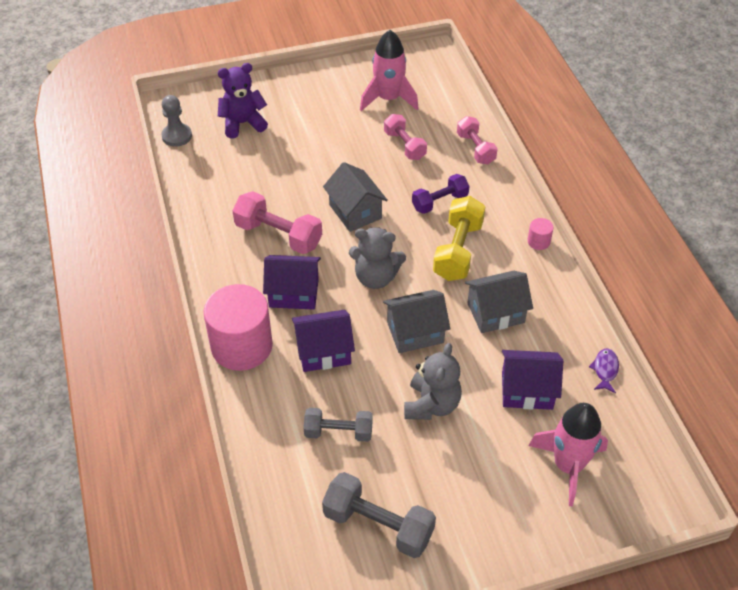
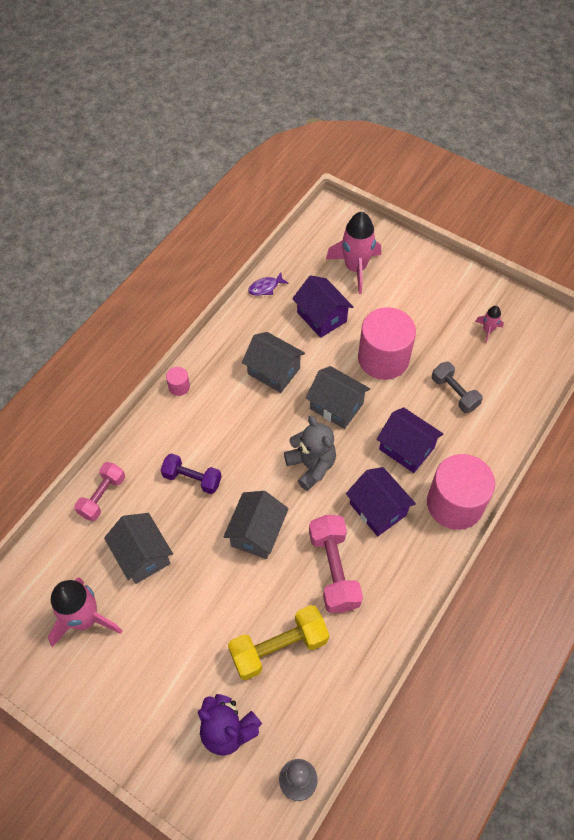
camera: 130 degrees left, 10 degrees up
(378, 525) = (487, 330): grey dumbbell -> pink rocket
(404, 145) = (142, 555): pink dumbbell -> grey house
(431, 405) = (383, 358): grey teddy bear -> pink cylinder
(458, 250) = (235, 431): yellow dumbbell -> yellow dumbbell (278, 647)

